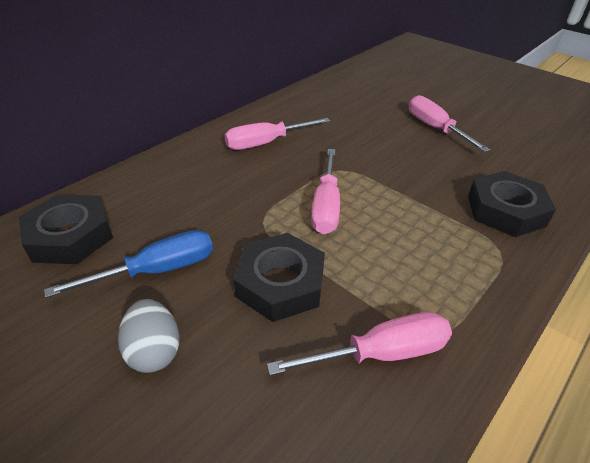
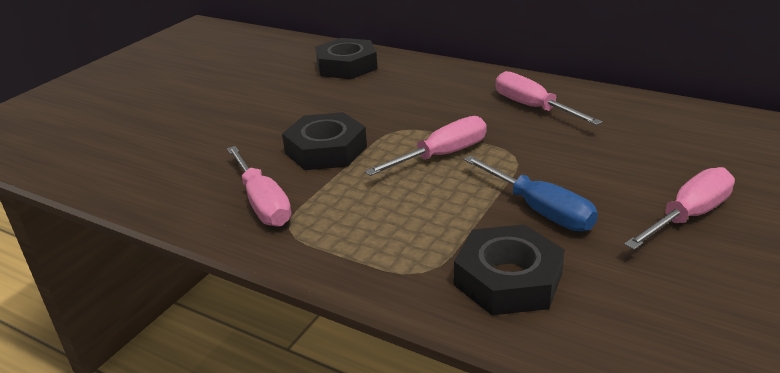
camera: 80 degrees right, 10 degrees down
(154, 350) = (252, 118): grey egg -> none
(157, 270) = (323, 102): blue screwdriver -> blue screwdriver (539, 210)
(326, 206) = (441, 156): pink screwdriver -> pink screwdriver turned 150 degrees clockwise

